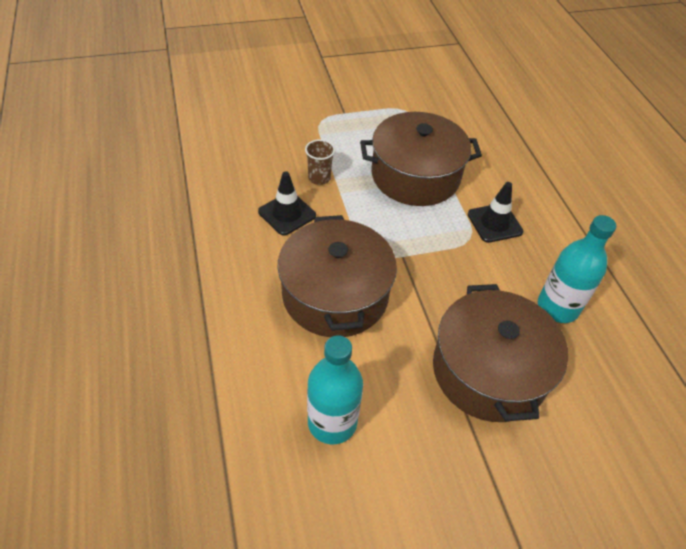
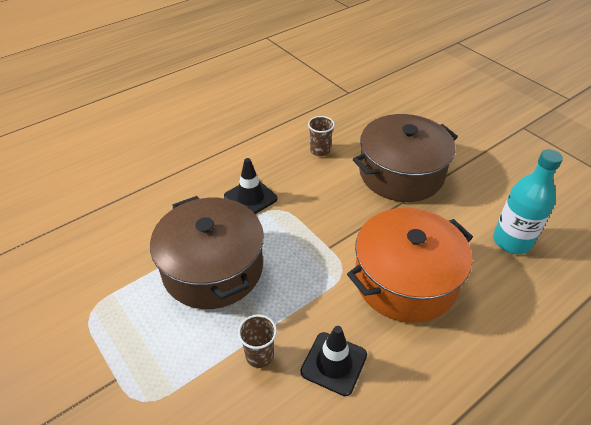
camera: 110 degrees left, 5 degrees down
(335, 294) = (405, 280): brown pot -> orange pot
(557, 307) = (320, 150): turquoise bottle -> brown cup

